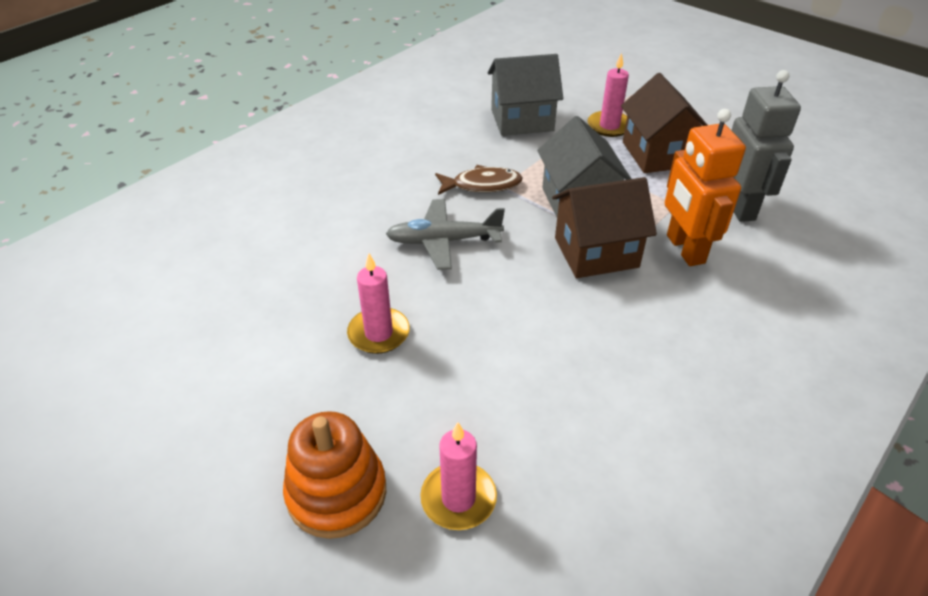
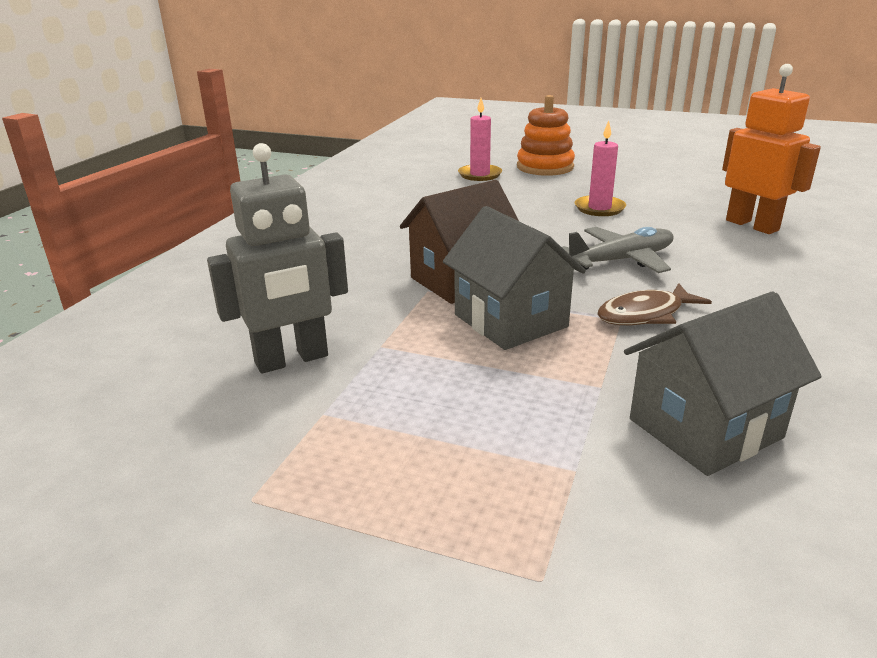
camera: 160 degrees right, 15 degrees down
(609, 126) = (539, 457): pink candle -> none
(657, 154) = (427, 416): brown house -> none
(684, 249) = (364, 301): orange robot -> orange robot (752, 225)
(739, 207) = (292, 360): grey robot -> grey robot turned 90 degrees counterclockwise

